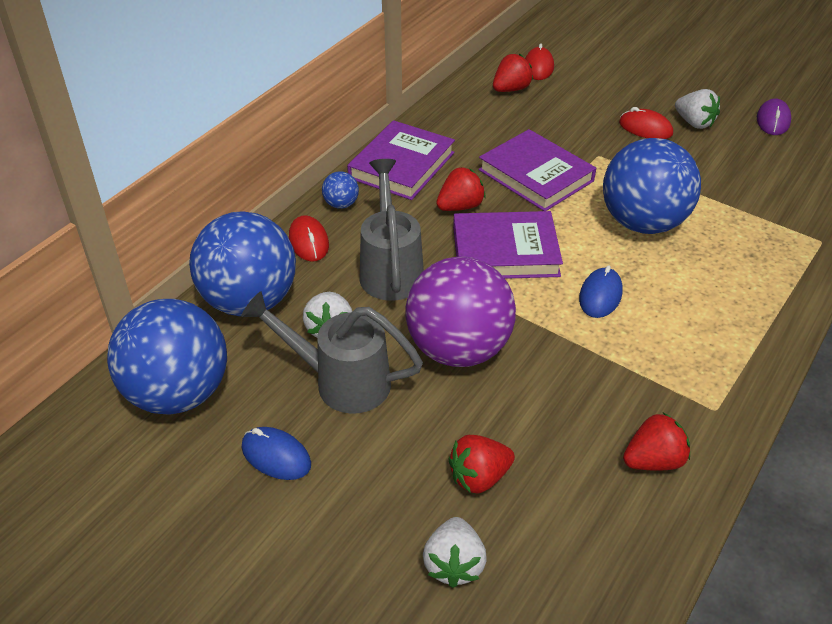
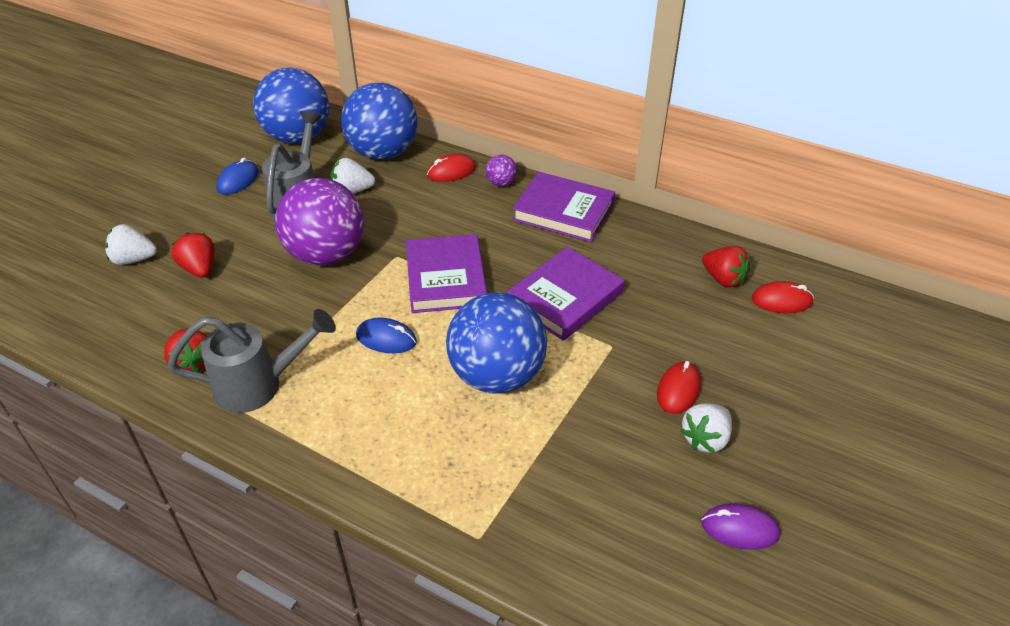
camera: 85 degrees right, 0 degrees up
(341, 204) = (501, 183): blue ball -> purple ball
(391, 268) = (420, 215): grey watering can -> grey watering can (260, 385)
(460, 206) = (507, 249): red strawberry -> none

